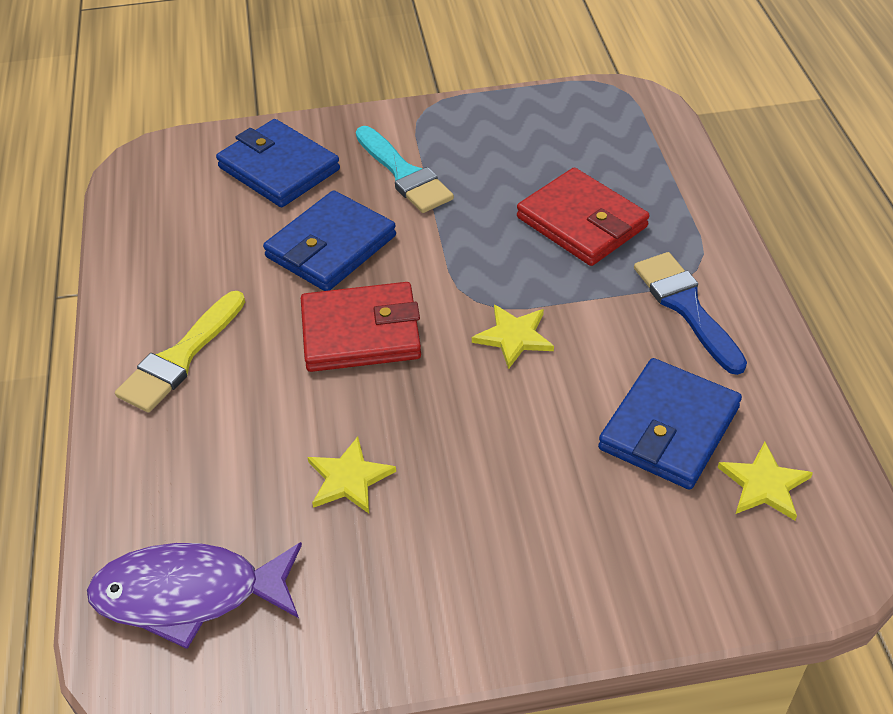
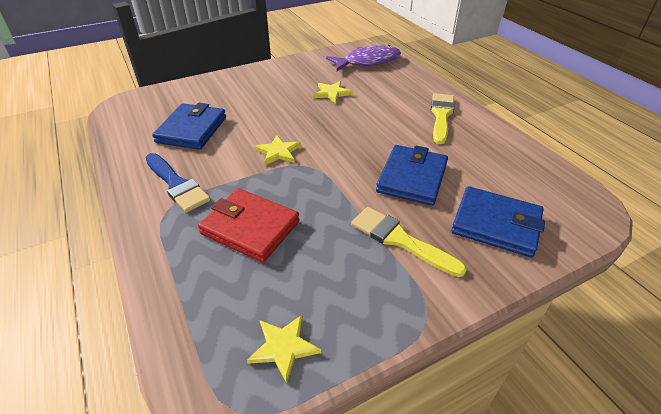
camera: 160 degrees right, 5 degrees down
(361, 332) = (362, 140): red wallet -> none
(404, 174) = (400, 240): turquoise brush -> yellow brush
(764, 484) = (149, 119): yellow star -> yellow star (283, 347)

